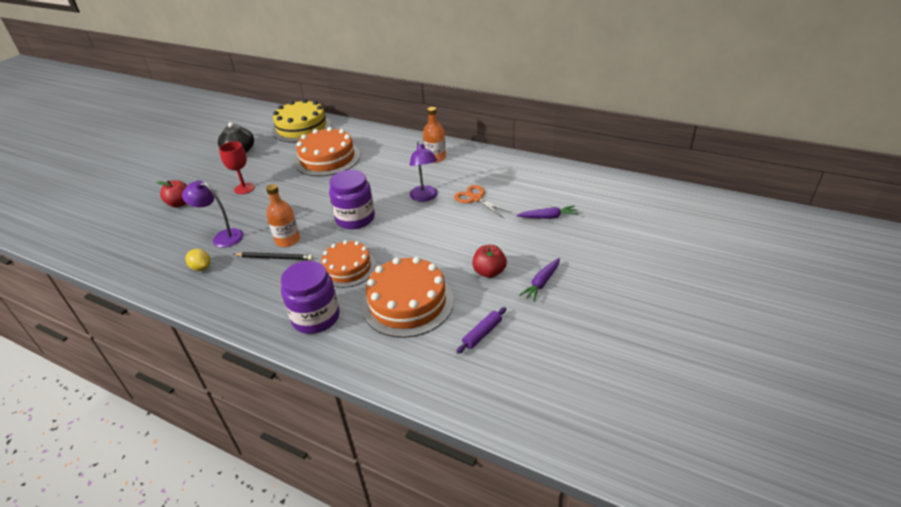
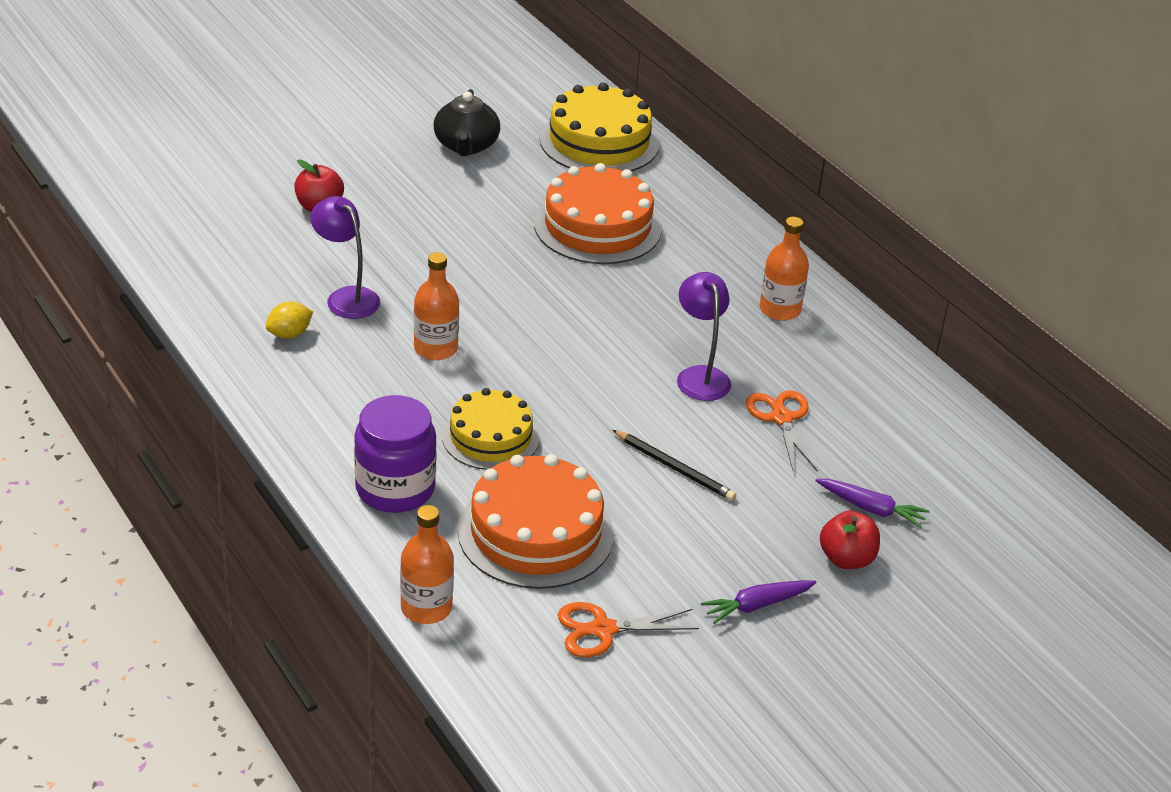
camera: 25 degrees right, 0 degrees up
(201, 268) = (289, 334): yellow lemon -> yellow lemon turned 75 degrees clockwise
(244, 188) = (429, 224): red goblet -> none
(274, 258) = (398, 368): black pencil -> black pencil (674, 468)
(348, 268) = (490, 437): orange cake -> yellow cake
(355, 219) = (561, 361): purple jar -> none
(381, 373) = (426, 608): none -> orange bottle
(425, 197) = (700, 376): purple lamp -> purple lamp turned 150 degrees clockwise
(482, 334) = (603, 630): purple rolling pin -> orange scissors
(489, 272) = (693, 549): red apple -> red apple (846, 559)

